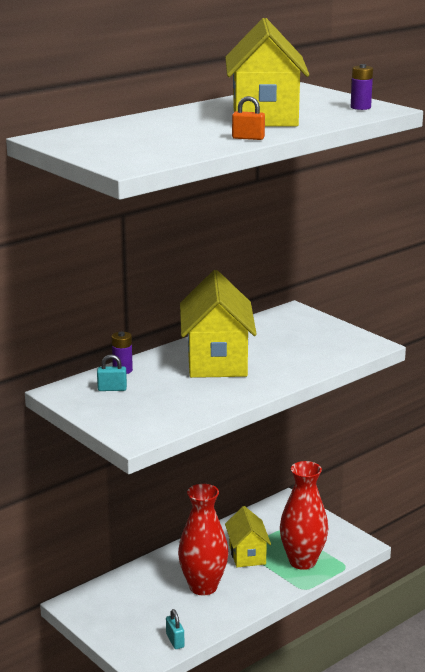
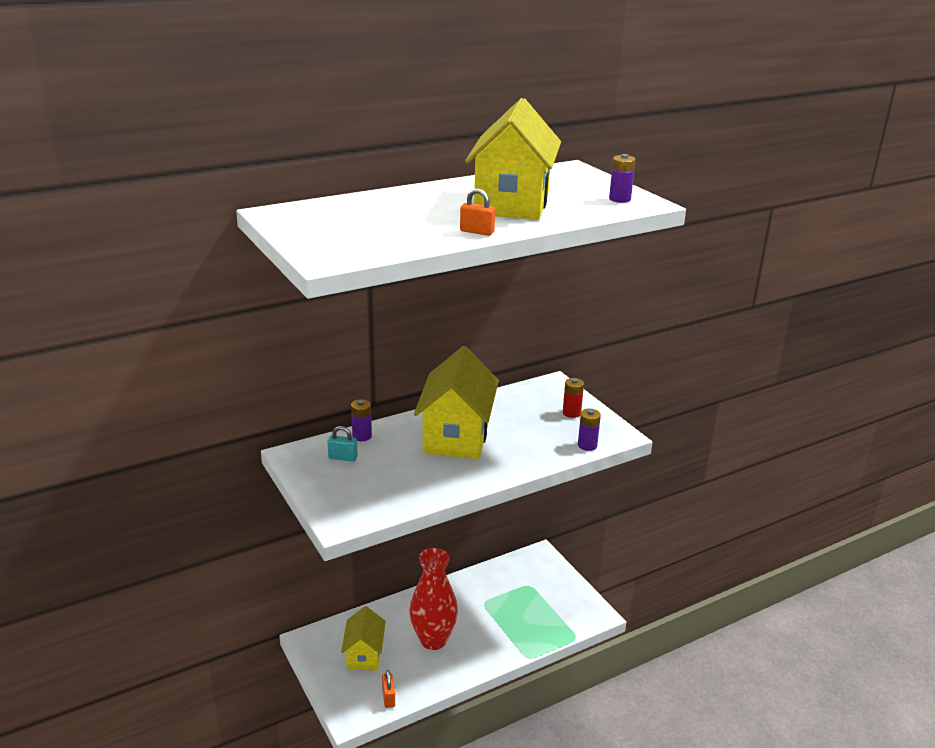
camera: 10 degrees right, 5 degrees up
(175, 641) = (388, 698): turquoise padlock -> orange padlock
(247, 555) = (485, 610): yellow house -> yellow house (364, 655)
(302, 561) = (535, 625): red vase -> none
(320, 332) = (571, 413): none -> red battery
(346, 355) = (587, 445): none -> purple battery

